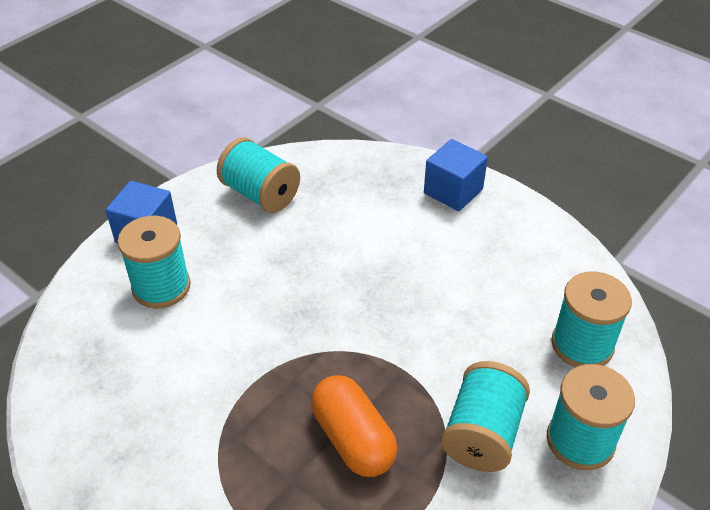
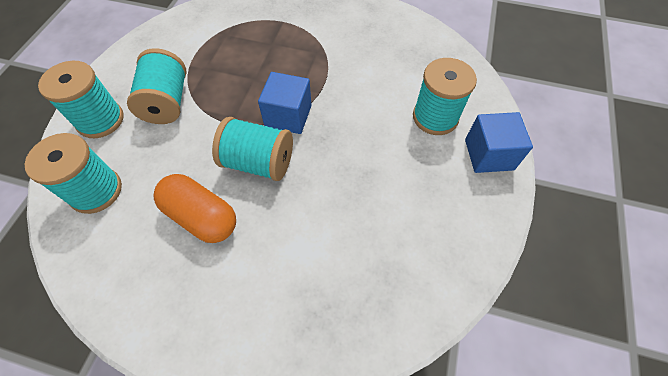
camera: 155 degrees right, 15 degrees up
(260, 194) = (433, 237): turquoise spool -> turquoise spool (258, 162)
(353, 439) = (247, 73): orange capsule -> orange capsule (201, 216)
(453, 191) = (243, 331): blue cube -> blue cube (288, 116)

